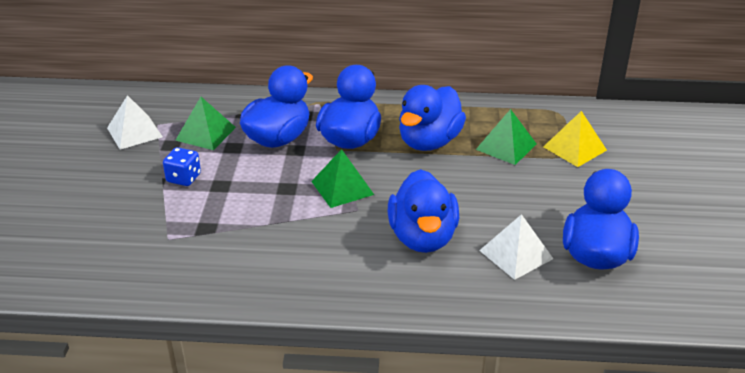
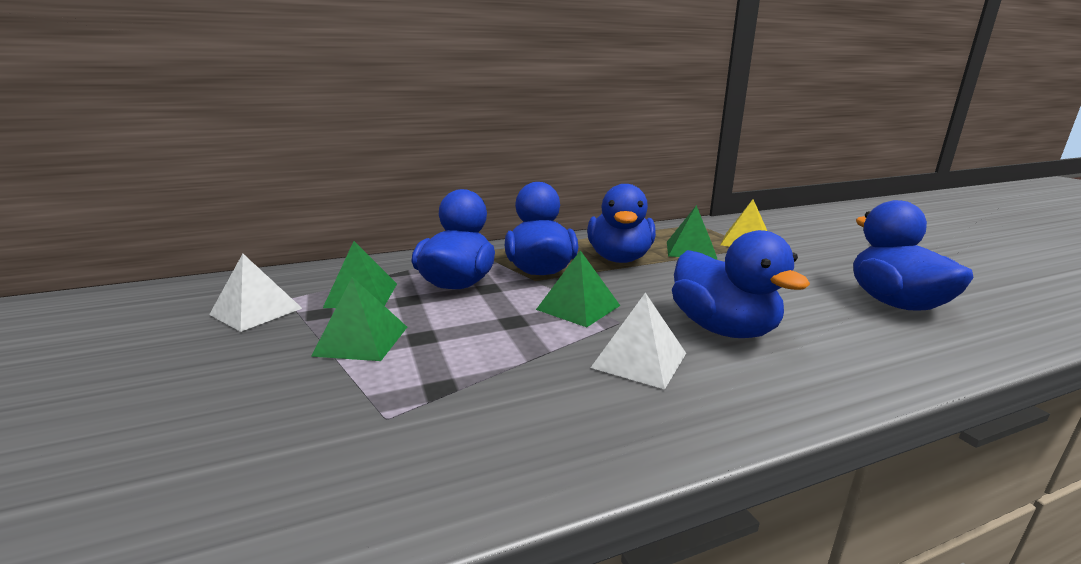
camera: 25 degrees left, 15 degrees down
(184, 178) = (361, 341): blue dice -> green pyramid
(516, 254) = (832, 320): white pyramid -> white pyramid (639, 360)

